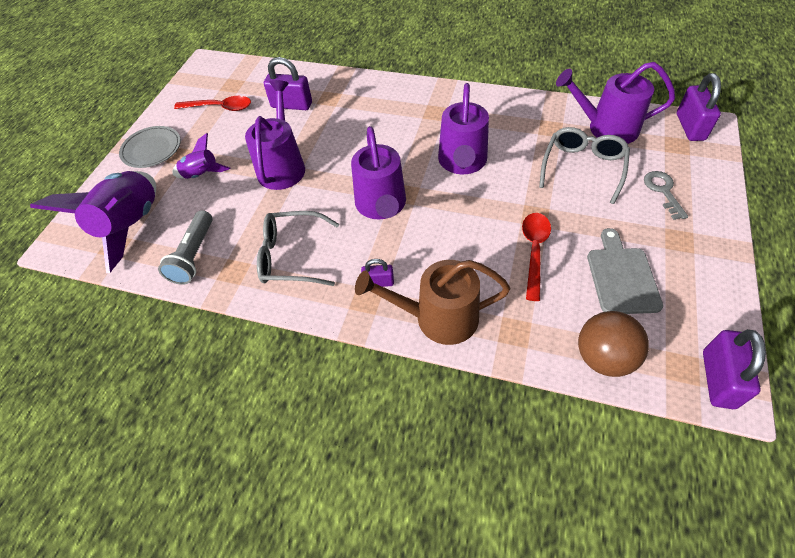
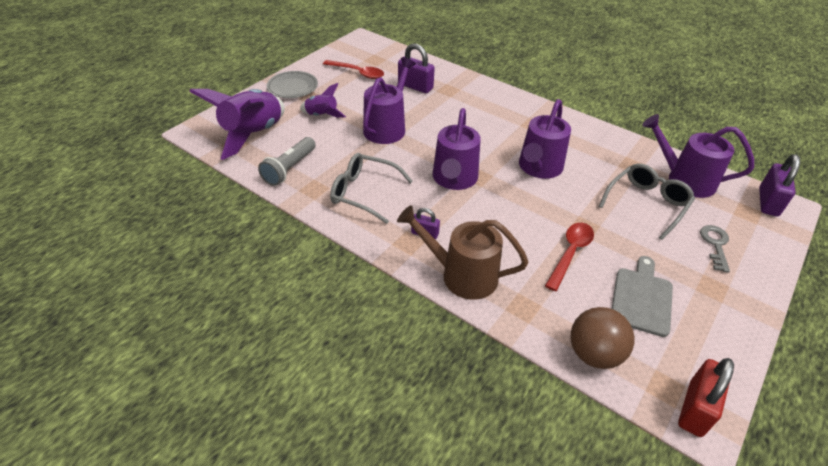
camera: 15 degrees right, 10 degrees down
(718, 379) = (695, 408): purple padlock -> red padlock

